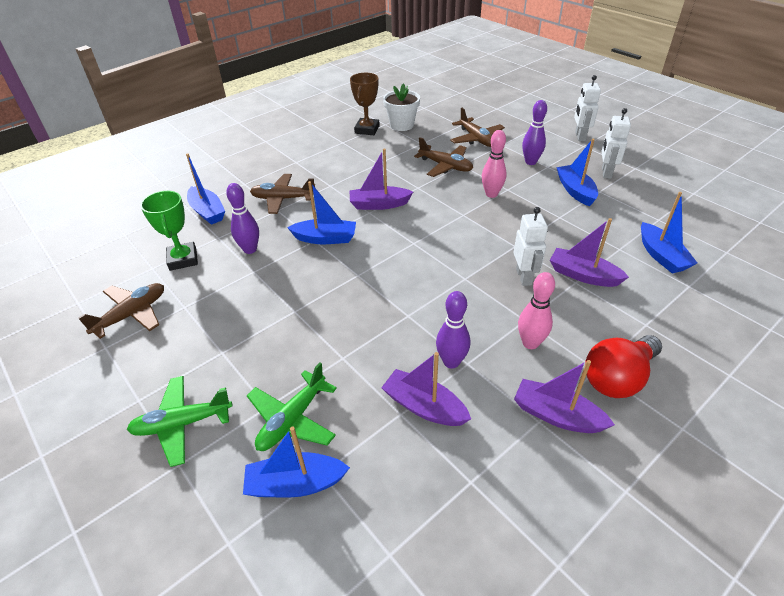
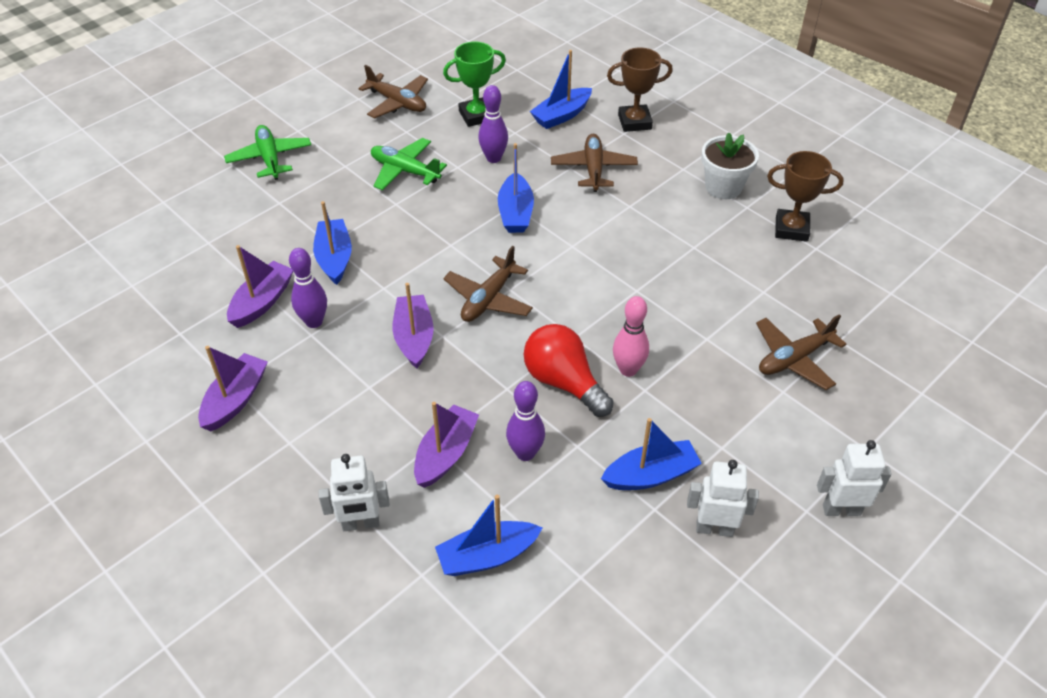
camera: 85 degrees right, 5 degrees up
(233, 178) = (634, 122): none -> brown trophy
(292, 419) = (263, 219): green plane -> green plane (405, 171)
(295, 484) = (202, 228): blue boat -> blue boat (334, 258)
(379, 204) = (589, 253): purple boat -> purple boat (414, 337)
(401, 125) = (817, 267): white flower pot -> white flower pot (723, 187)
(445, 166) = (698, 319): brown plane -> brown plane (488, 299)
(524, 277) = (443, 392): white robot -> white robot (361, 524)
(530, 162) = (731, 425): purple bowling pin -> purple bowling pin (525, 453)
(530, 343) = (333, 387): pink bowling pin -> none
(617, 378) = (274, 459): red light bulb -> red light bulb (563, 382)

